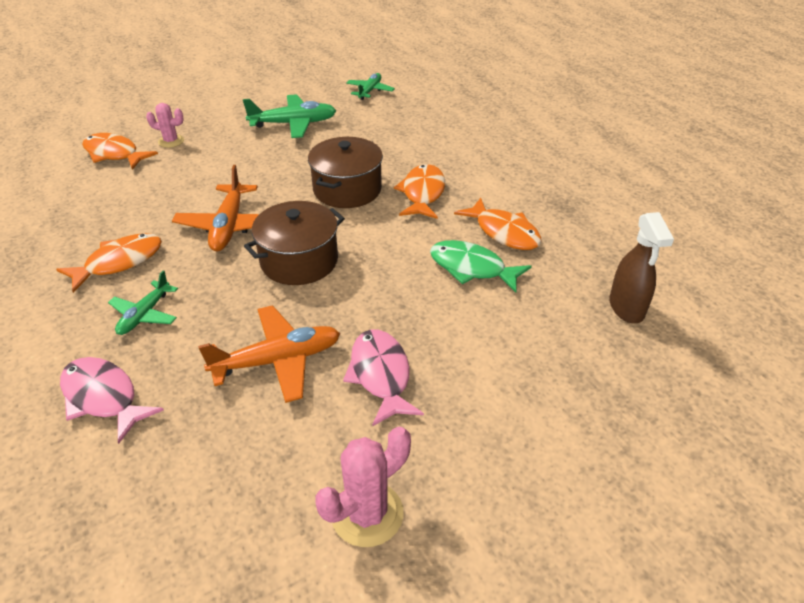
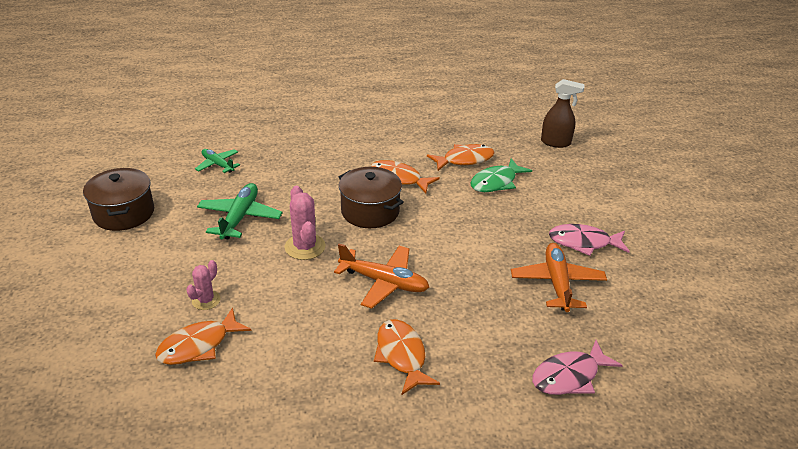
camera: 70 degrees left, 5 degrees down
(145, 315) = (481, 345): green plane -> none
(299, 261) = (451, 253): brown pot -> brown pot (124, 213)
(367, 514) = (687, 271): pink cactus -> pink cactus (305, 247)

